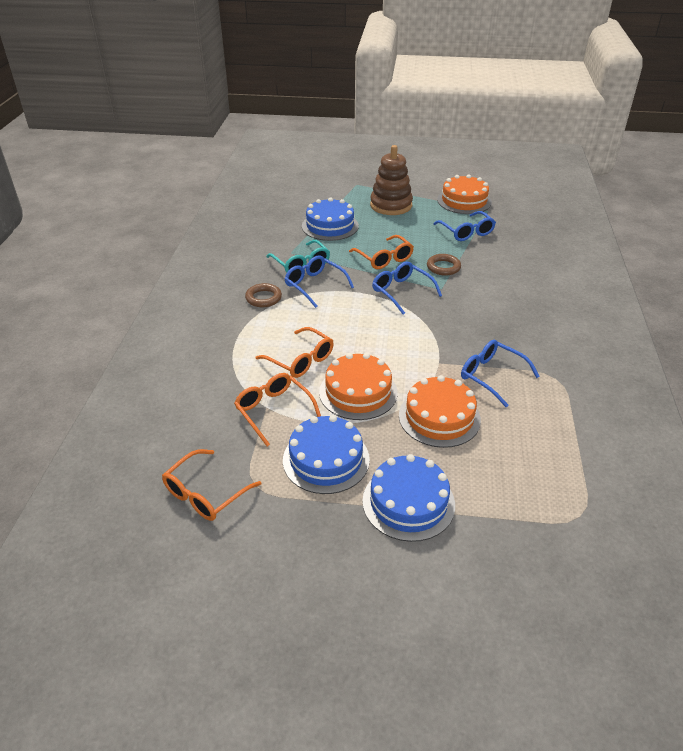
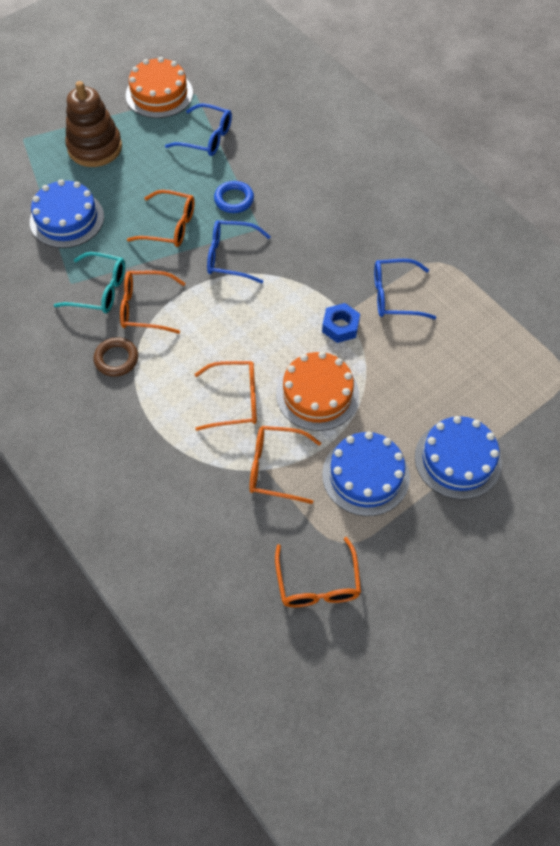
camera: 45 degrees left, 20 degrees up
(314, 285) = (145, 307): blue glasses -> orange glasses
(426, 368) = (340, 326): none -> blue nut
(439, 417) = (400, 367): orange cake -> none
(443, 267) = (234, 199): brown ring -> blue ring

